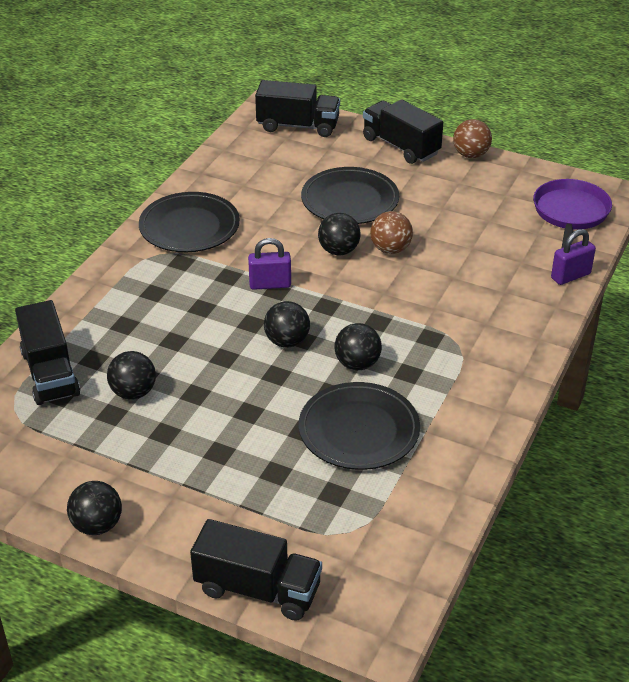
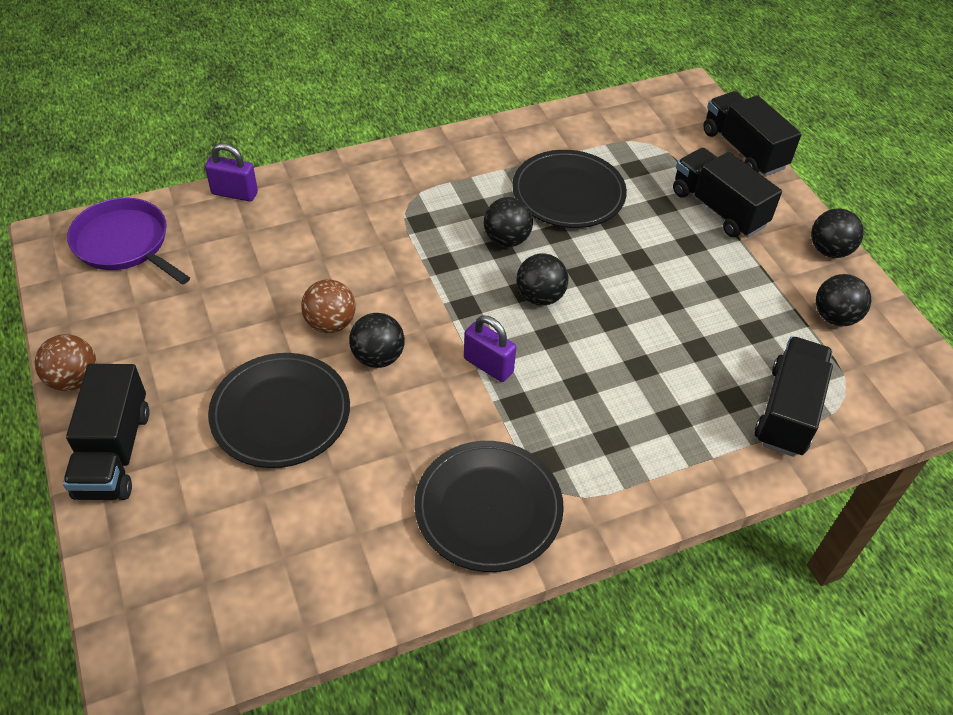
camera: 140 degrees left, 10 degrees up
(133, 392) = (721, 338): black ball -> black ball (834, 317)
(298, 126) = (162, 596): black truck -> black truck (718, 209)
(570, 213) = (125, 244): purple pan -> purple pan turned 75 degrees clockwise

